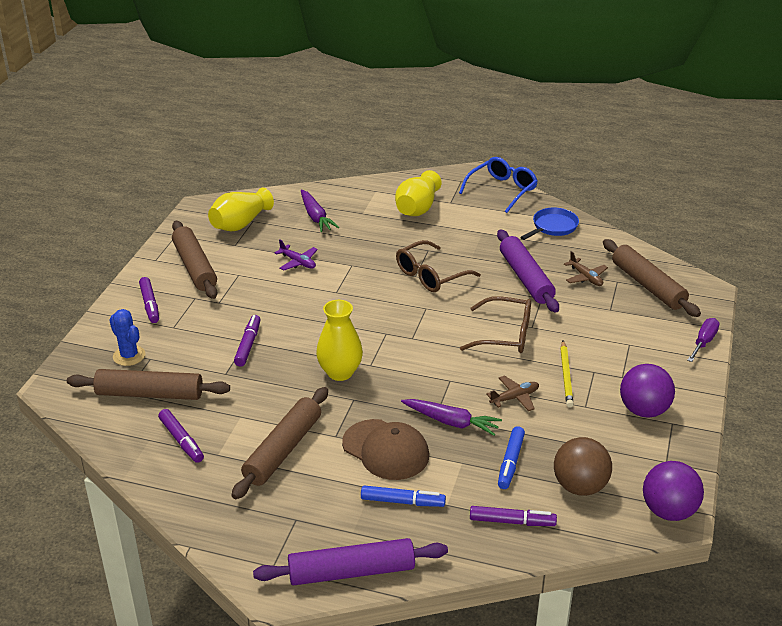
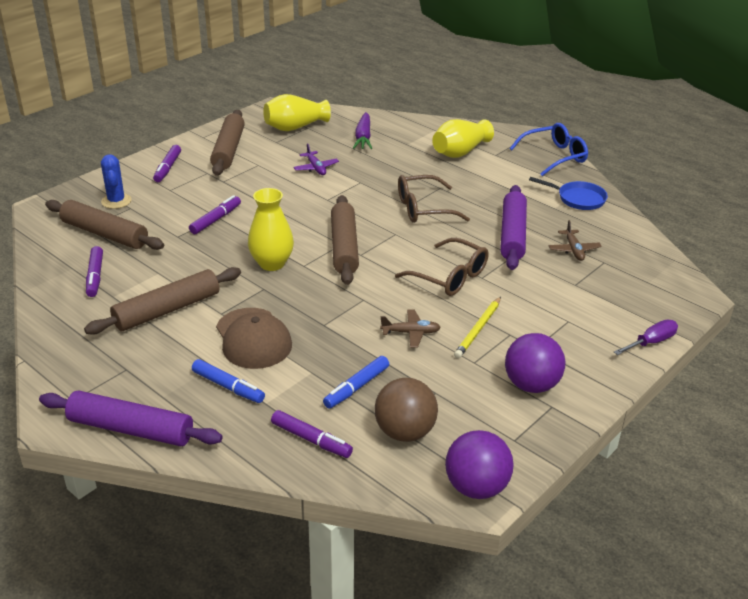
camera: 25 degrees right, 0 degrees up
(451, 422) = (332, 334): purple carrot -> none
(553, 227) = (578, 199): blue pan -> blue pan turned 45 degrees clockwise
(648, 285) = (633, 274): brown rolling pin -> brown rolling pin (344, 247)

